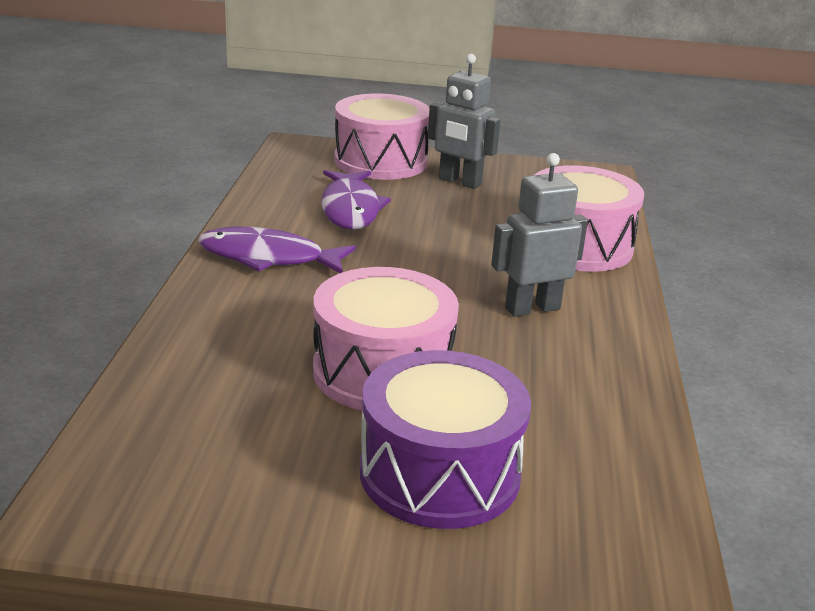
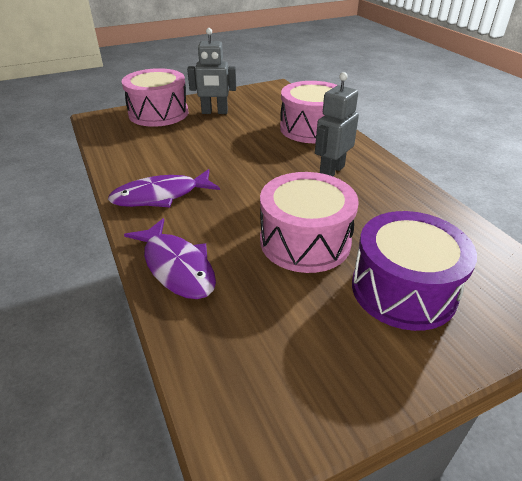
camera: 30 degrees left, 10 degrees up
(350, 209) = (174, 147): purple fish -> purple fish (177, 267)

